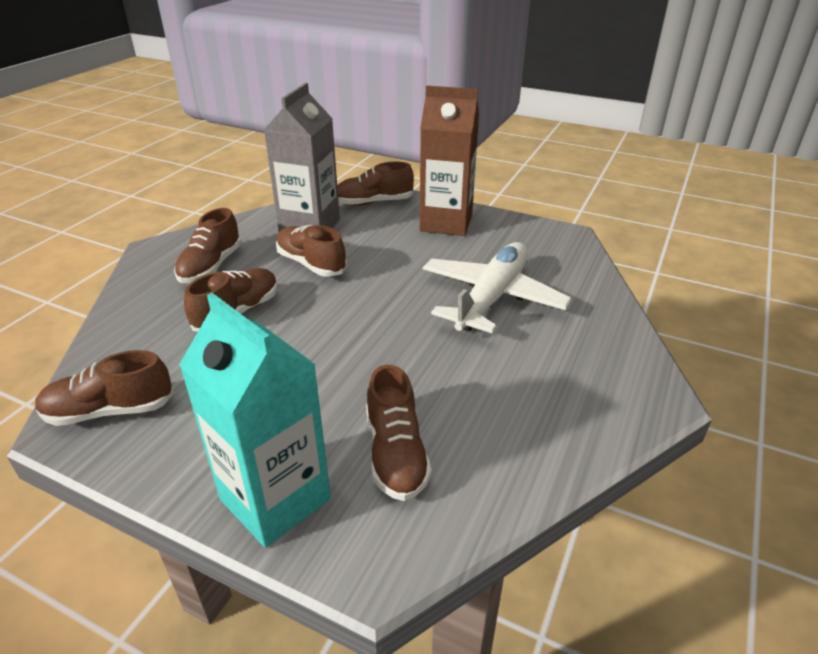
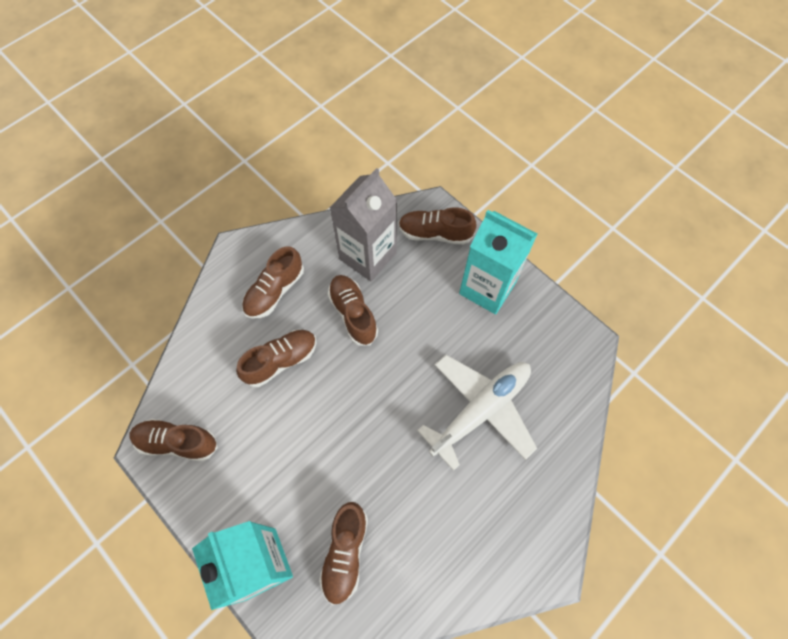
camera: 20 degrees right, 30 degrees up
(446, 223) = (487, 288): brown carton -> turquoise carton

